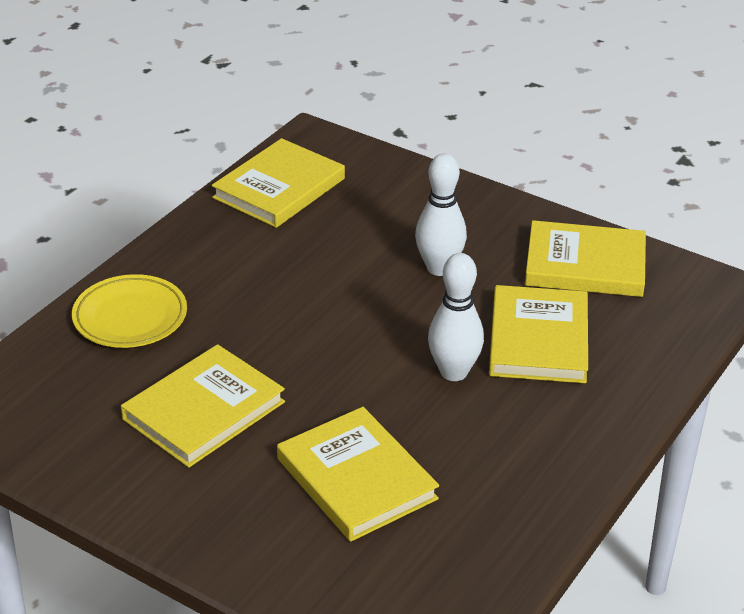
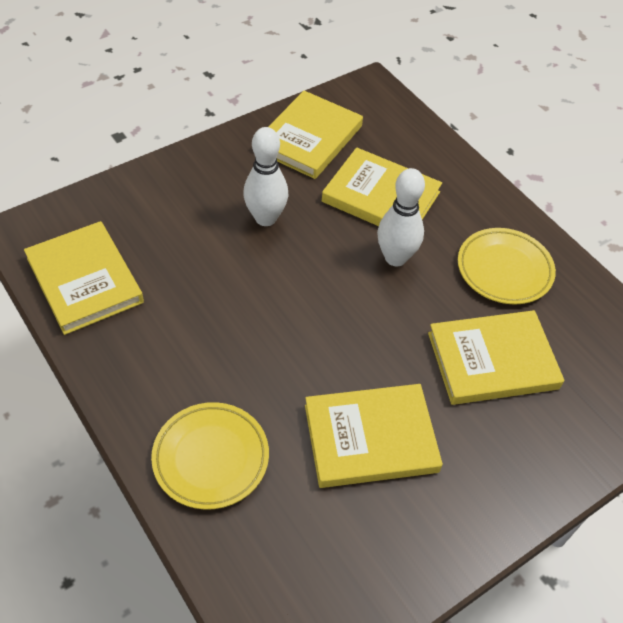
camera: 70 degrees left, 15 degrees up
(203, 410) = (370, 438): yellow book -> yellow book turned 75 degrees counterclockwise
(501, 462) = (504, 270): none -> yellow plate

